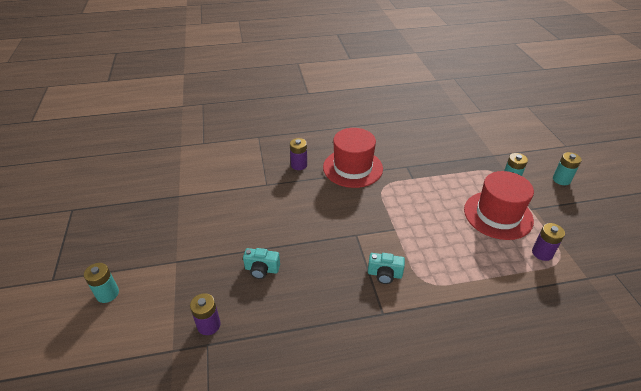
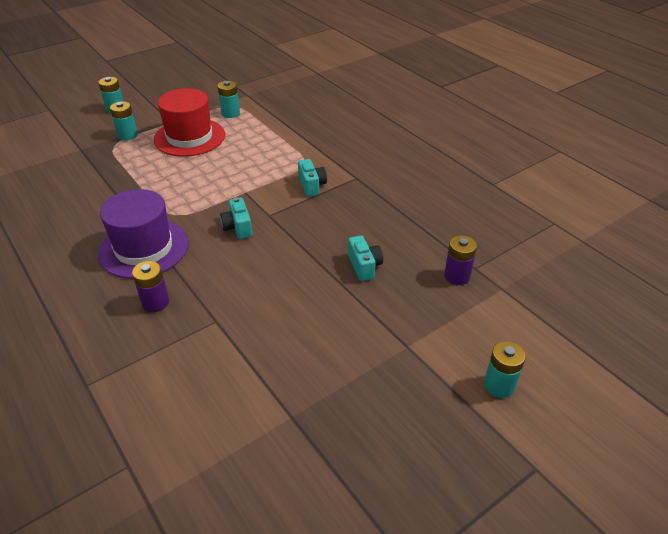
camera: 115 degrees left, 0 degrees up
(349, 214) = (238, 228): none -> turquoise camera
(352, 168) = (144, 248): red hat -> purple hat
(542, 253) = (230, 113): purple battery -> turquoise battery

